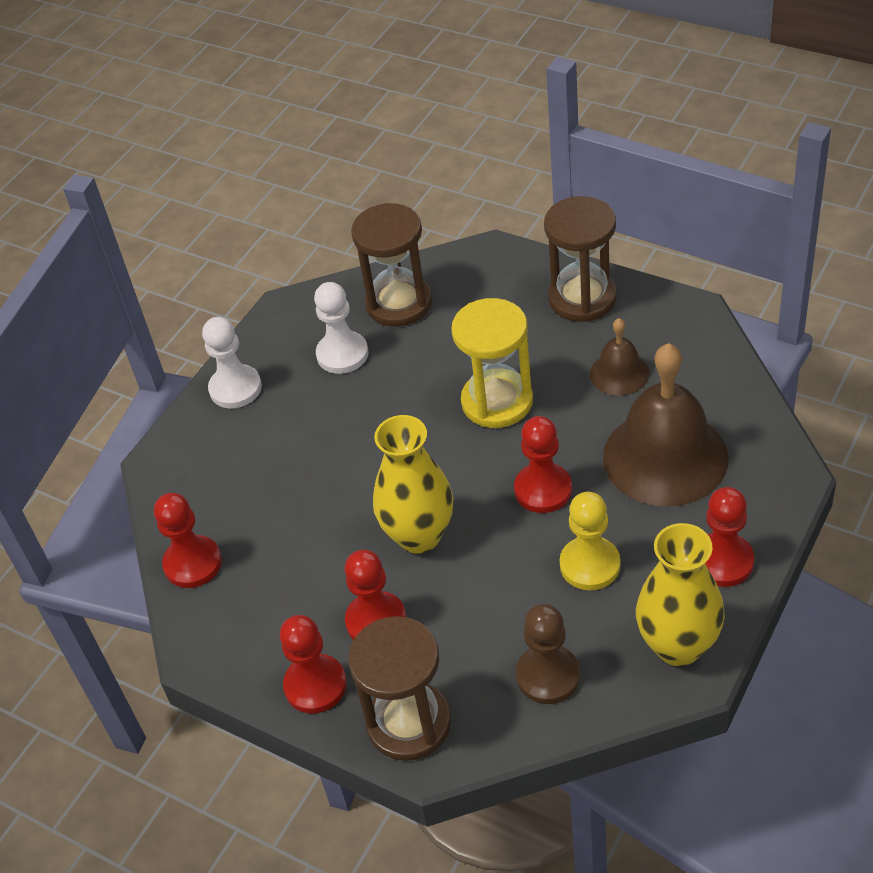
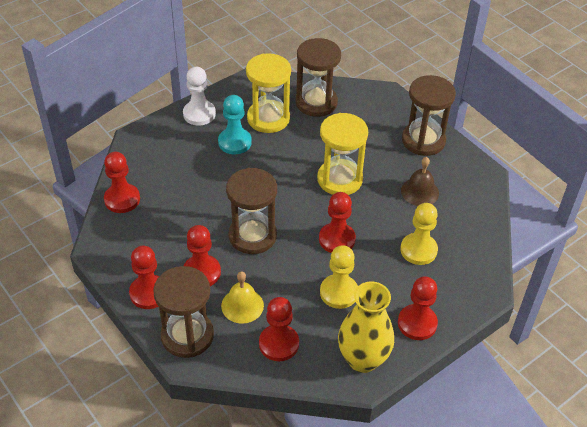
camera: 15 degrees right, 0 degrees up
(313, 409) = (234, 142): none -> turquoise pawn
(342, 354) = (268, 118): white pawn -> yellow hourglass
(419, 535) = (252, 236): yellow vase -> brown hourglass
(463, 643) = (242, 305): none -> yellow bell
(548, 676) = (279, 344): brown pawn -> red pawn
(665, 457) = (418, 250): brown bell -> yellow pawn

